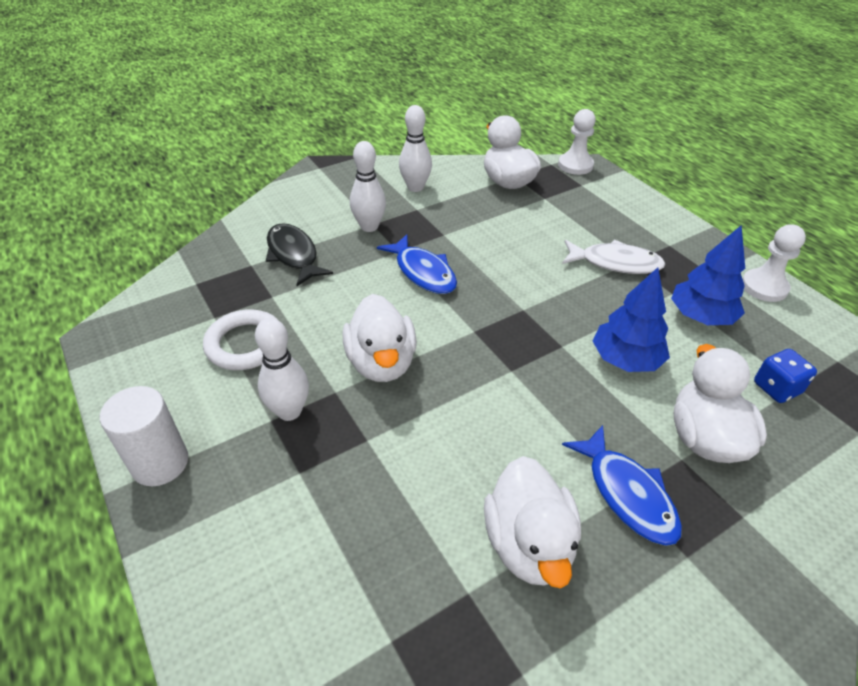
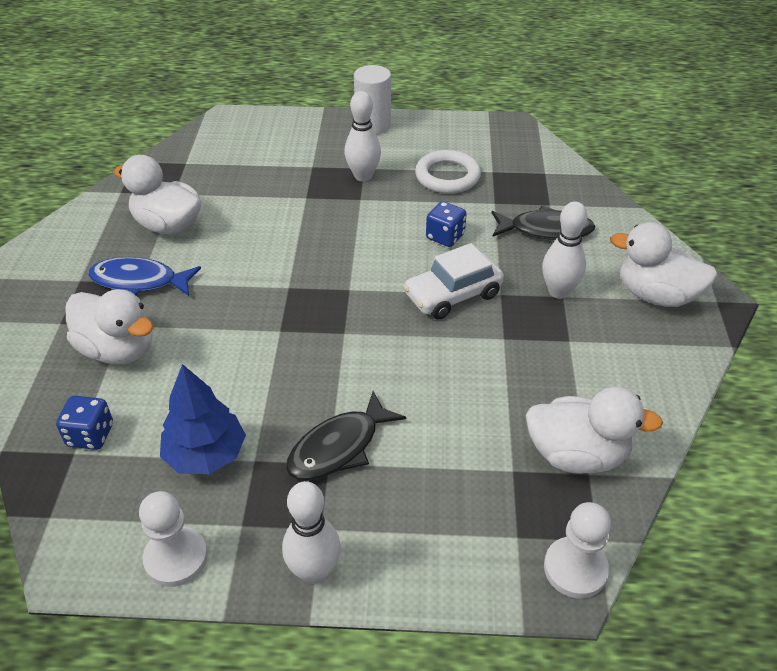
camera: 125 degrees right, 0 degrees up
(351, 305) = (445, 237): none -> blue dice
(381, 363) = (365, 228): white duck -> white duck (656, 295)
(415, 187) = (619, 360): white bowling pin -> white bowling pin (314, 571)
(423, 272) = (453, 295): blue fish -> white car
(615, 263) = (339, 447): white fish -> black fish
(626, 359) = (225, 359): blue tree -> none

